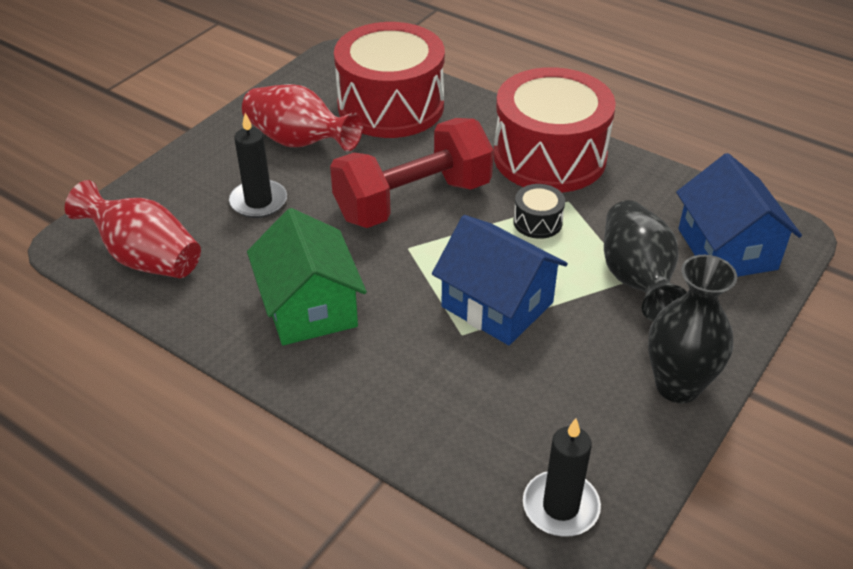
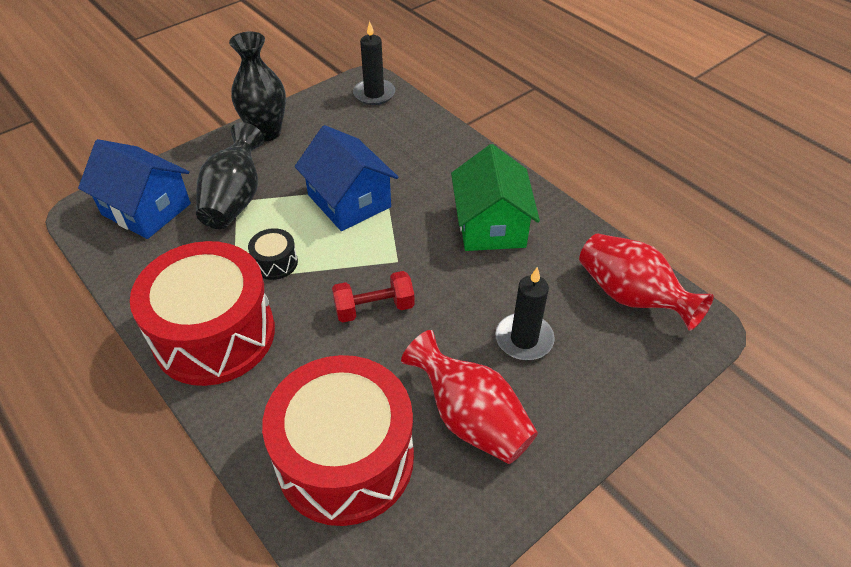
camera: 165 degrees left, 5 degrees up
(413, 201) = (374, 308): red dumbbell -> red dumbbell, size x0.52
(727, 249) = (146, 209): blue house -> blue house turned 60 degrees counterclockwise

